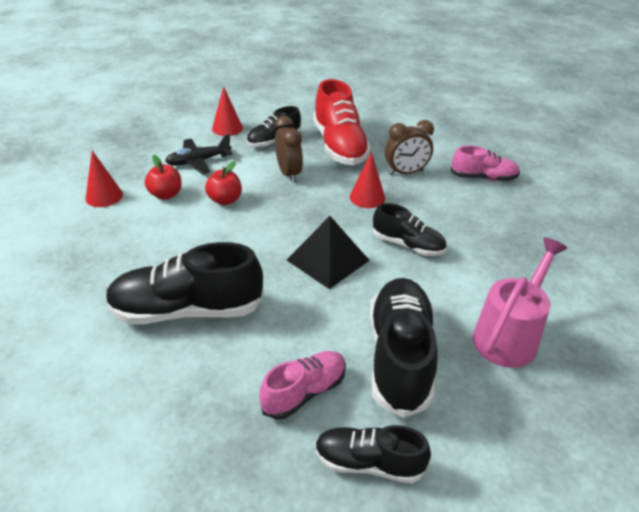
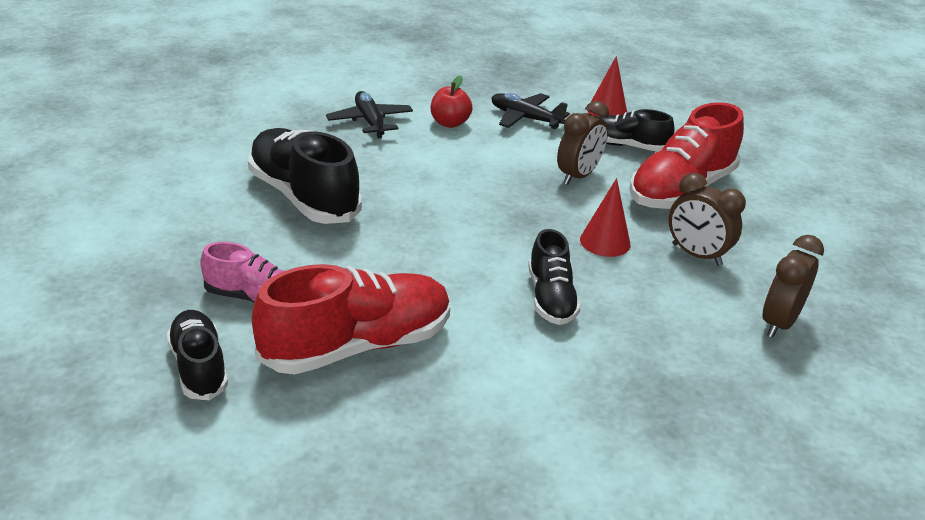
camera: 55 degrees right, 5 degrees down
(104, 196) = (409, 96): red cone -> none
(118, 231) = (370, 122): none -> black plane
(225, 200) = (482, 156): red apple -> none
(328, 260) = (460, 251): black pyramid -> none
(399, 356) = (357, 346): black shoe -> red shoe
(483, 178) = (779, 323): pink shoe -> brown clock
(509, 335) = (470, 424): pink watering can -> none

